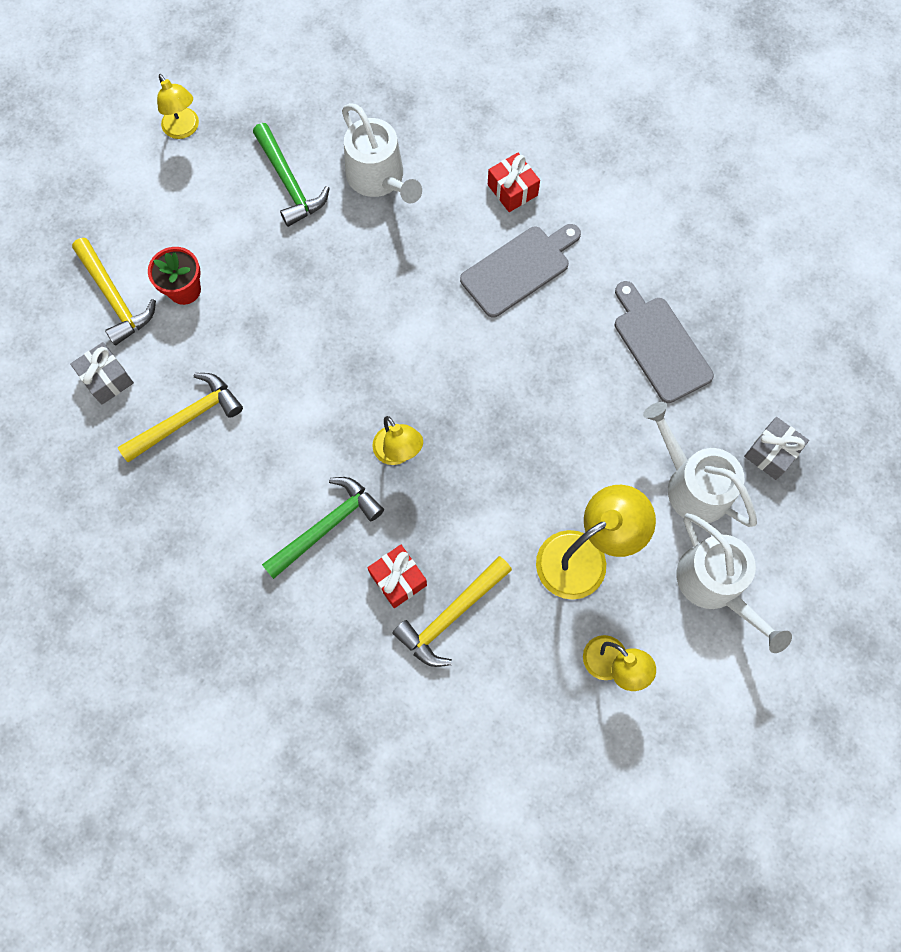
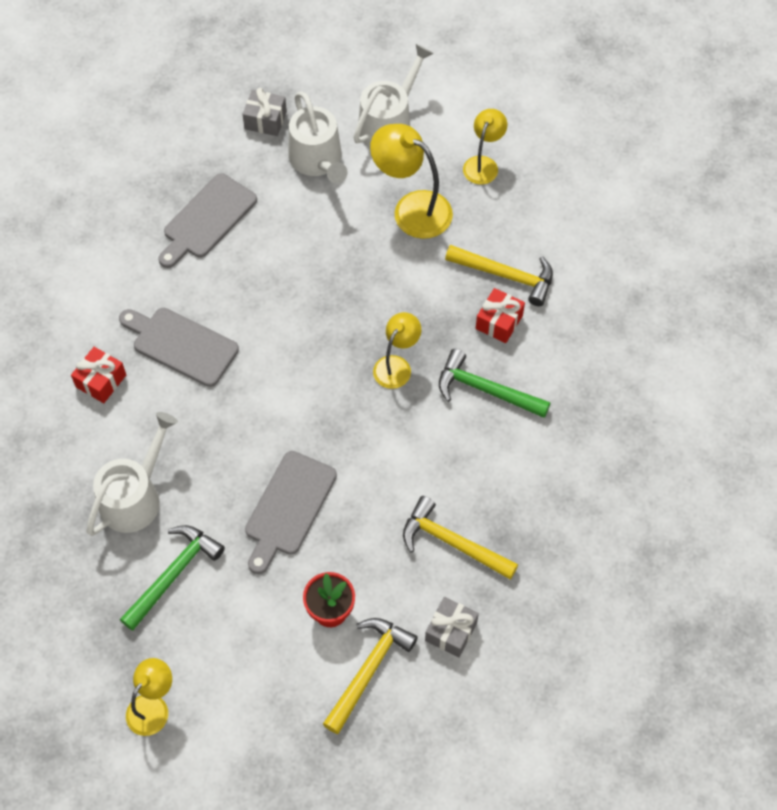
camera: 115 degrees left, 10 degrees down
(300, 295) = (288, 507): none -> grey cutting board
(692, 485) = (317, 160): white watering can -> white watering can turned 45 degrees counterclockwise

